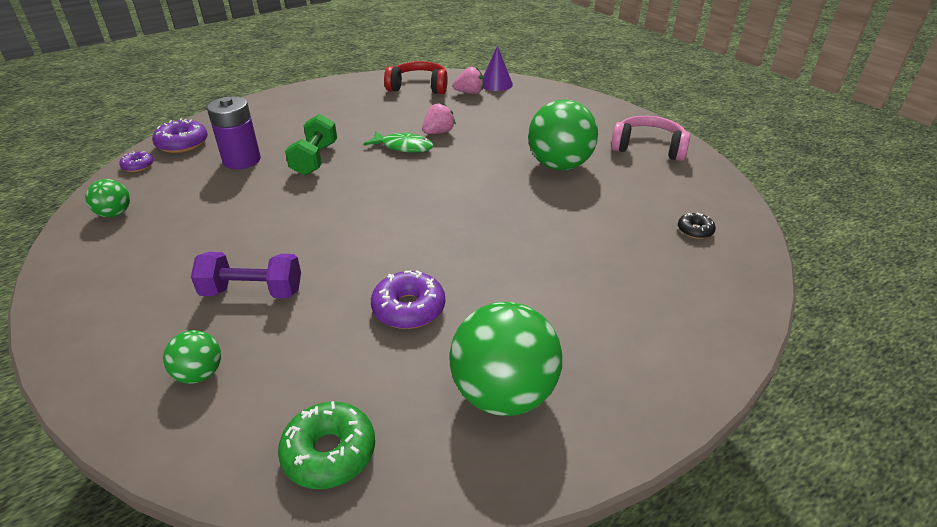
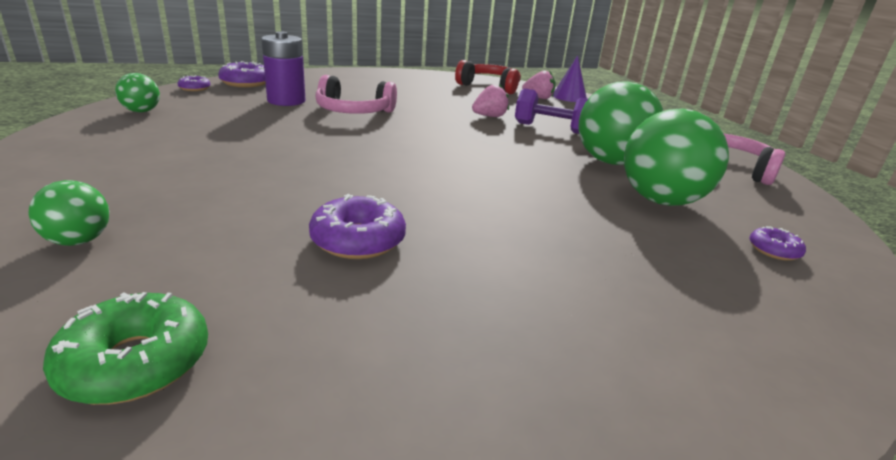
camera: 15 degrees right, 10 degrees down
(252, 292) = (204, 188): purple dumbbell -> purple dumbbell (550, 128)
(315, 159) = (353, 112): green dumbbell -> pink headphones
(404, 147) = (447, 119): green fish -> none
(503, 394) = (418, 361): green ball -> green ball (661, 200)
(695, 230) = (774, 250): black donut -> purple donut

